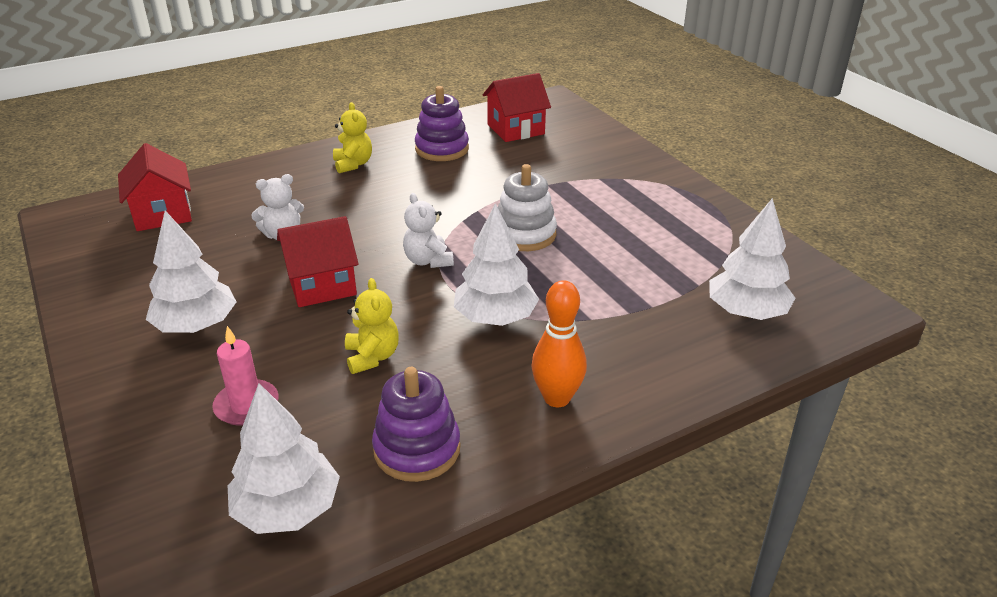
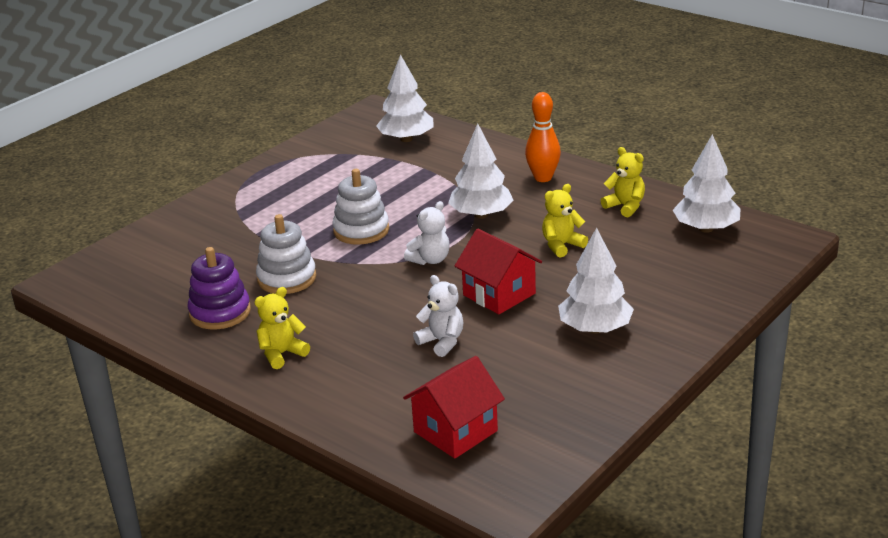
camera: 110 degrees left, 5 degrees down
(246, 405) = (649, 272): pink candle -> none
(417, 449) = (625, 206): purple stacking toy -> yellow teddy bear
(467, 183) = (287, 278): none -> white stacking toy
(515, 129) = (152, 283): red house -> none

